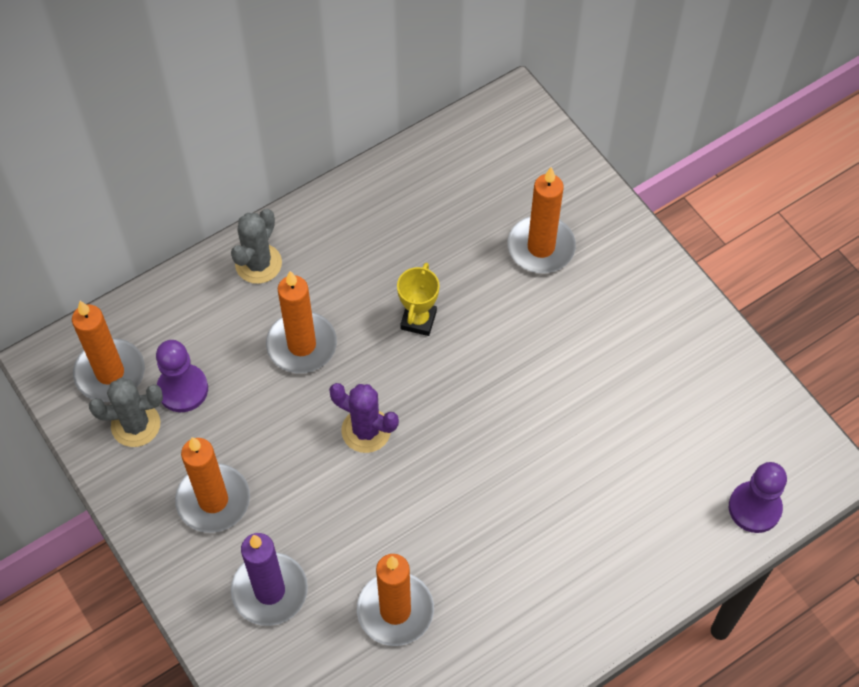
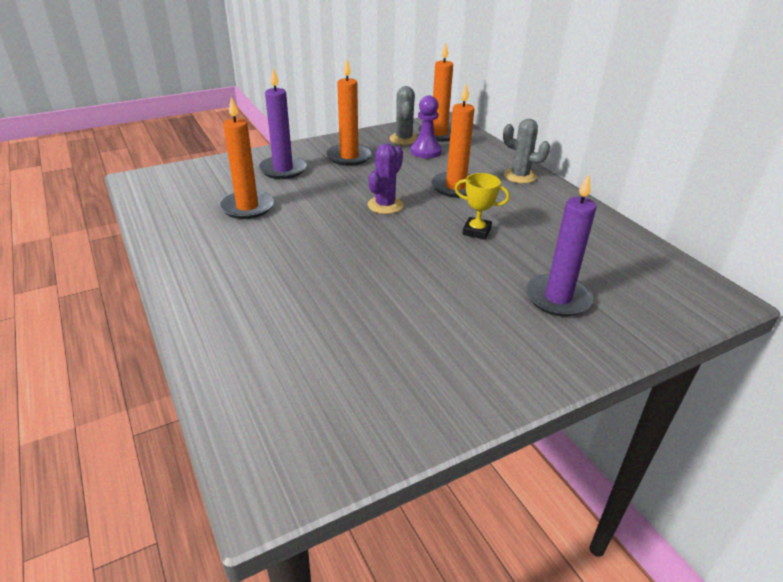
camera: 95 degrees right, 25 degrees down
(541, 247) = (557, 298): orange candle -> purple candle
(754, 508) = (244, 410): purple pawn -> none

